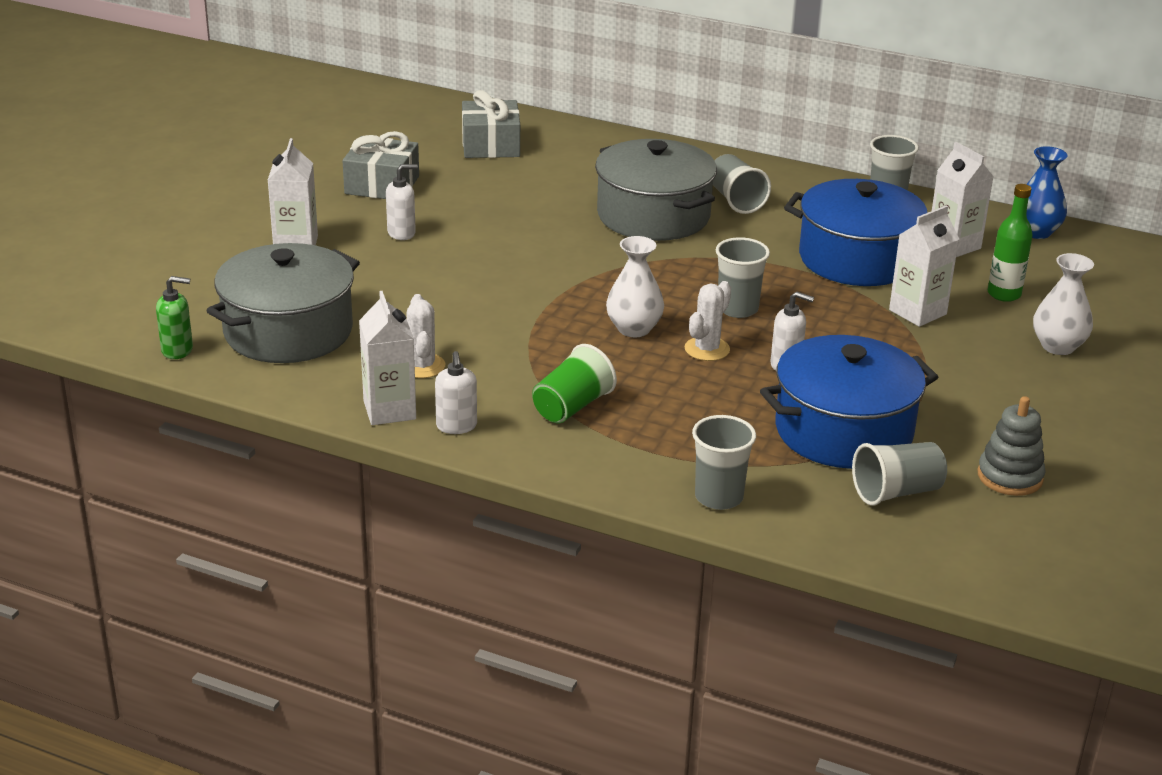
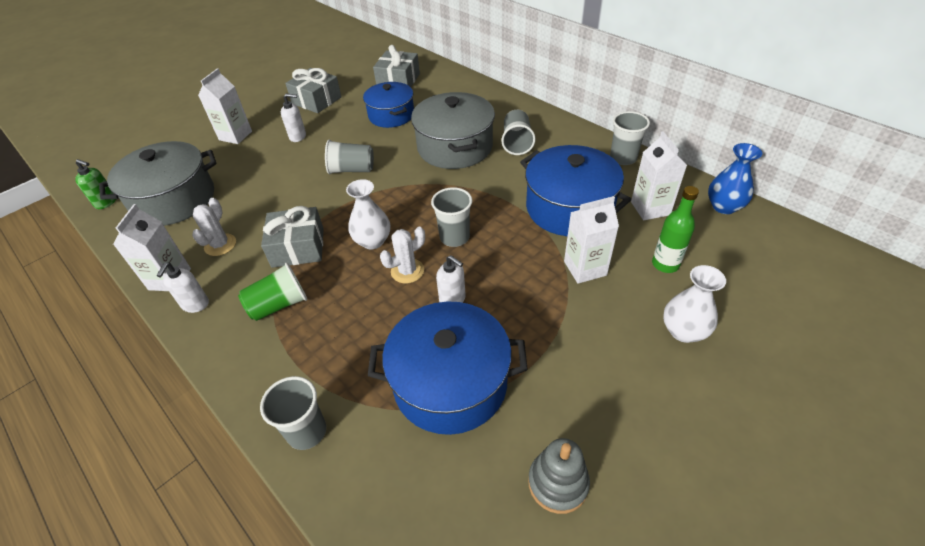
camera: 25 degrees right, 15 degrees up
(523, 190) = (391, 115): none -> blue pot
(538, 351) = (298, 247): none -> grey gift
(896, 492) = (447, 471): grey cup -> grey cup (352, 170)

